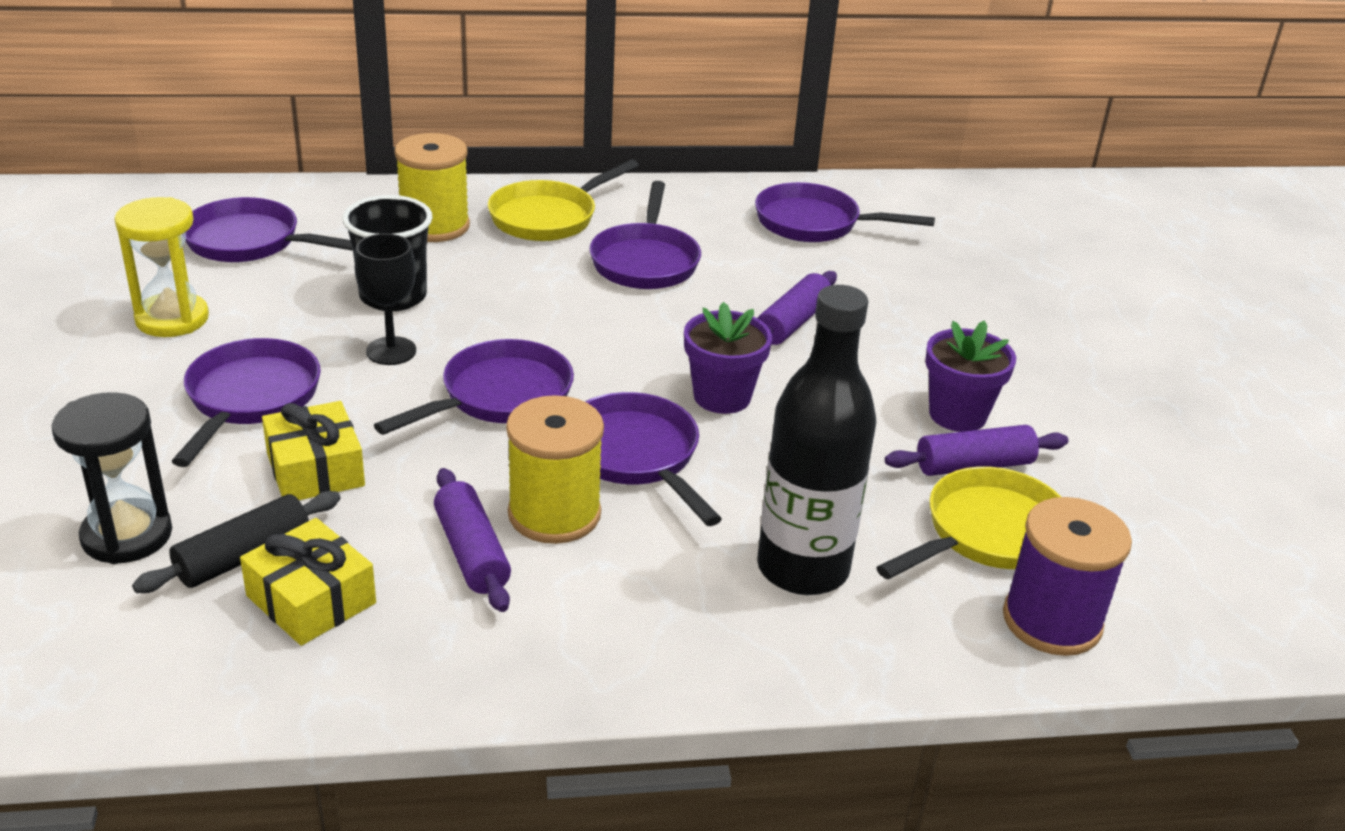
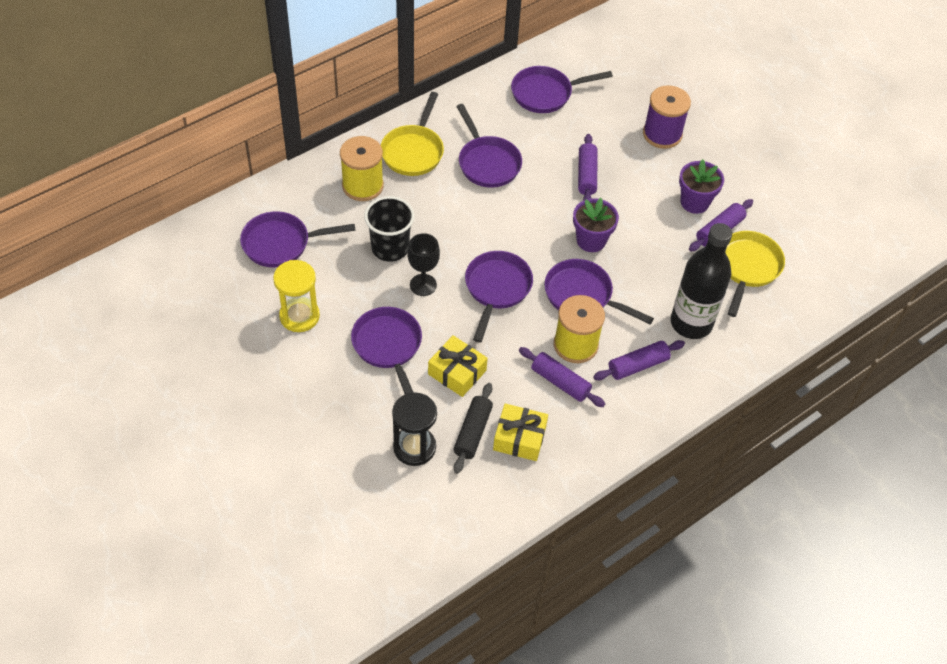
camera: 30 degrees left, 20 degrees up
(639, 588) = (638, 365): none -> purple rolling pin
(1051, 621) = (795, 302): purple spool -> purple spool (662, 134)

